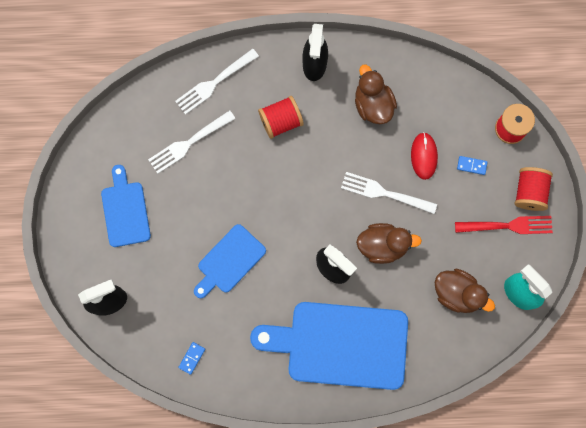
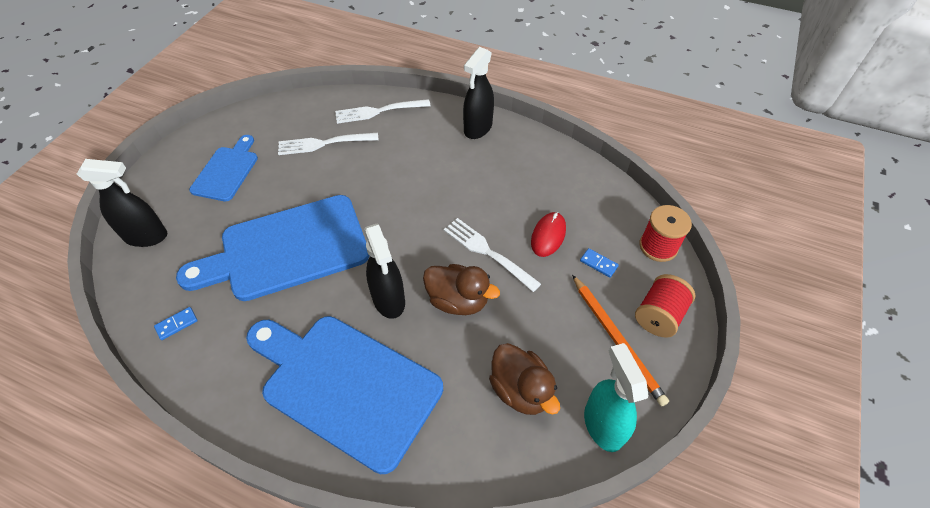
camera: 25 degrees right, 25 degrees down
(229, 261) = (287, 249): blue cutting board -> blue cutting board, size x1.86
(281, 121) = (419, 157): red spool -> none
(373, 104) = (517, 175): brown duck -> none
(507, 226) = (617, 340): red fork -> orange pencil

